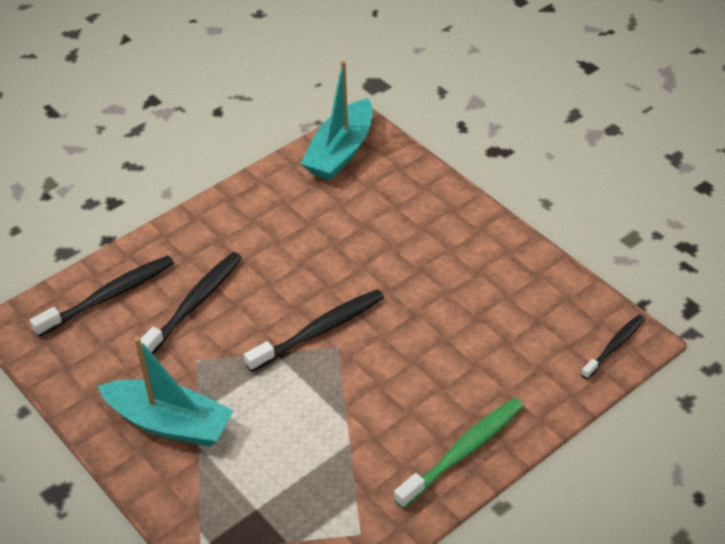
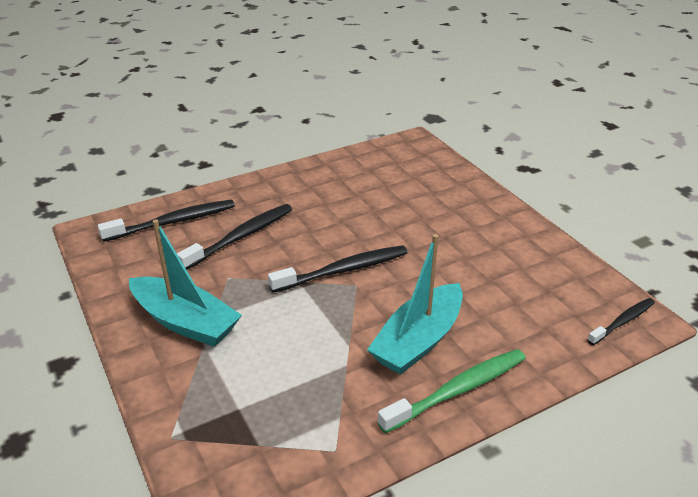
camera: 10 degrees right, 10 degrees down
(340, 152) = (395, 153): turquoise boat -> turquoise boat (418, 340)

